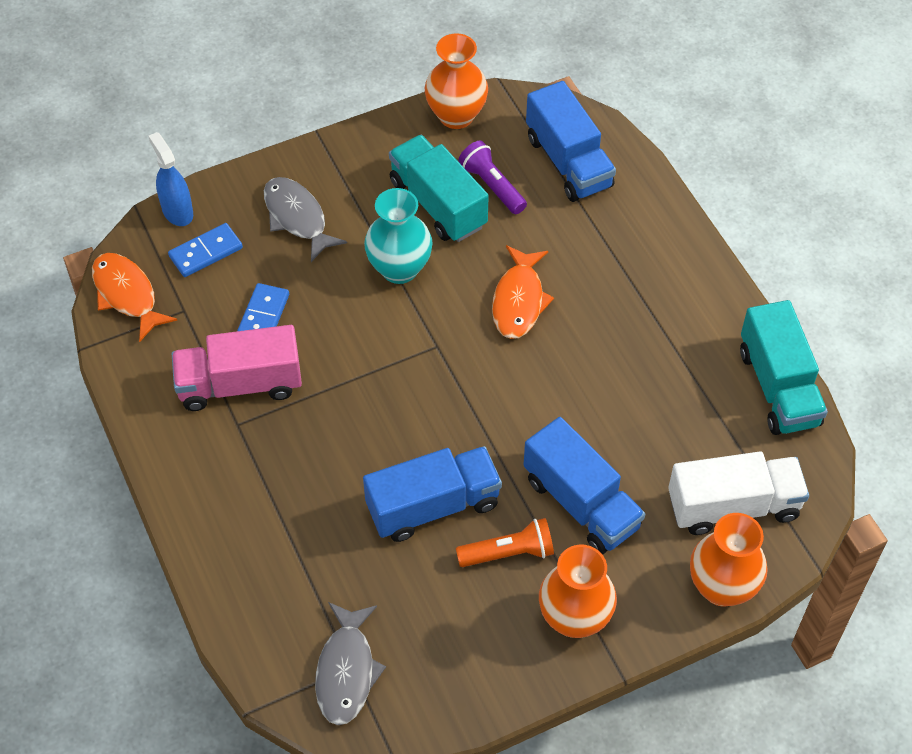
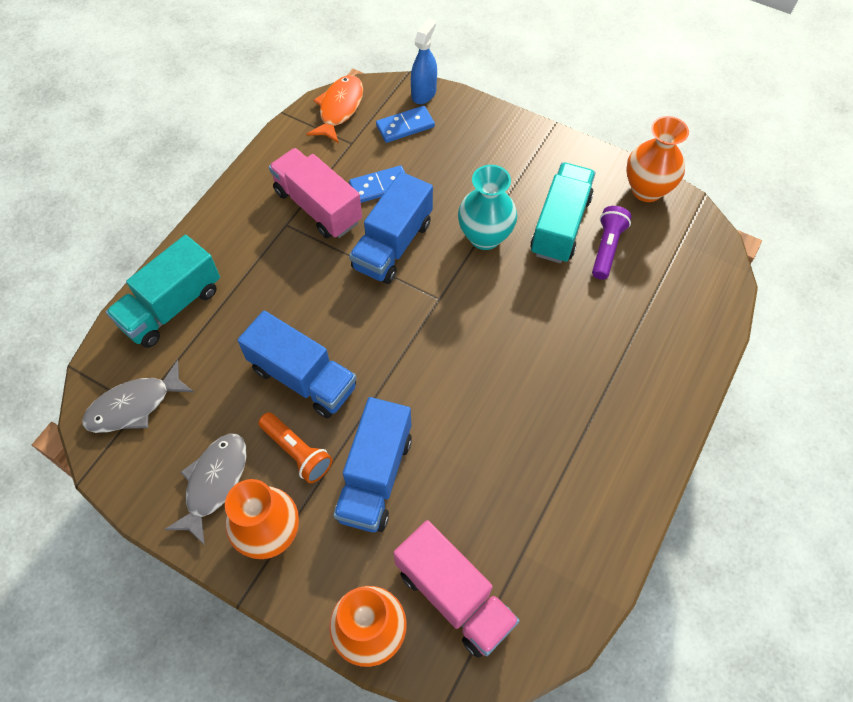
camera: 55 degrees right, 5 degrees up
(206, 252) = (405, 126): blue domino -> blue domino turned 45 degrees counterclockwise
(297, 218) = (475, 155): grey fish -> grey fish (214, 482)
(519, 301) = (521, 326): orange fish -> none
(568, 162) = (675, 283): blue truck -> blue truck (393, 245)
(733, 506) = (454, 596): white truck -> pink truck
(778, 387) = (598, 564): turquoise truck -> turquoise truck (171, 307)

